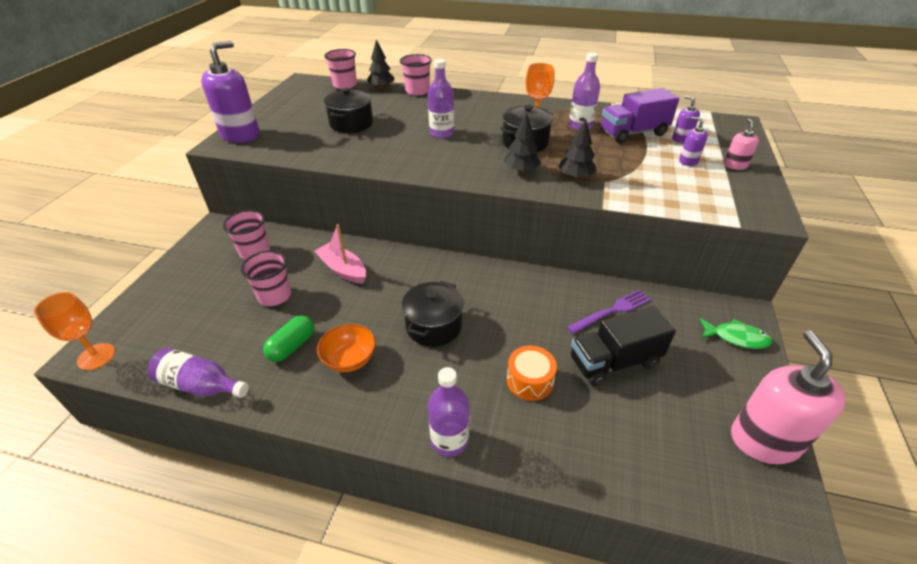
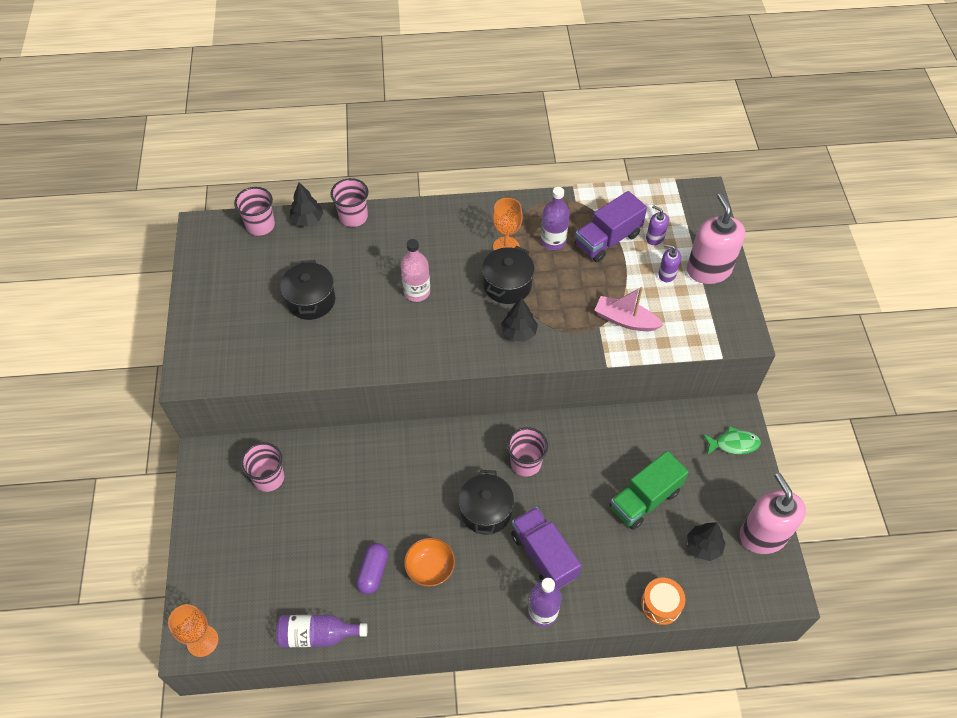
camera: 20 degrees left, 15 degrees up
(240, 135) = (199, 354): purple soap dispenser -> none
(275, 296) = (323, 524): pink cup -> pink cup (525, 463)
(292, 346) = (373, 572): green capsule -> purple capsule
(343, 269) = (371, 473): pink boat -> pink boat (625, 320)
(442, 133) = (417, 292): purple bottle -> pink bottle
(476, 382) = (543, 556): none -> purple truck
(529, 380) = (584, 540): orange drum -> orange drum (660, 605)
(575, 177) = (571, 328): black tree -> black tree (703, 546)
(612, 311) = (630, 446): purple fork -> none
(614, 361) = (644, 499): black truck -> green truck
(735, 165) = (708, 270): pink soap dispenser -> pink soap dispenser, size x2.11

